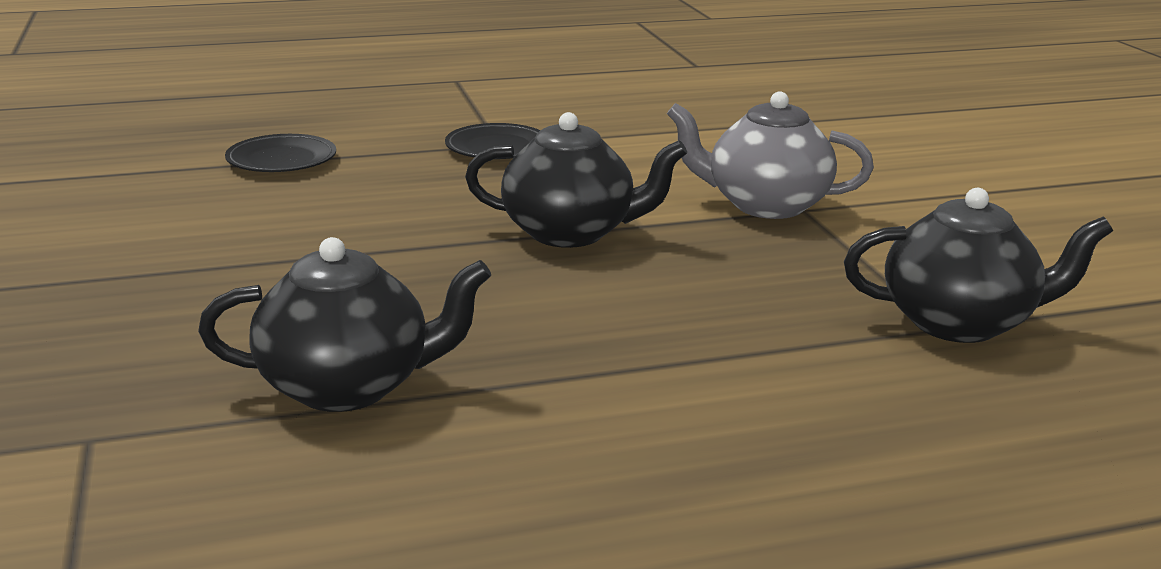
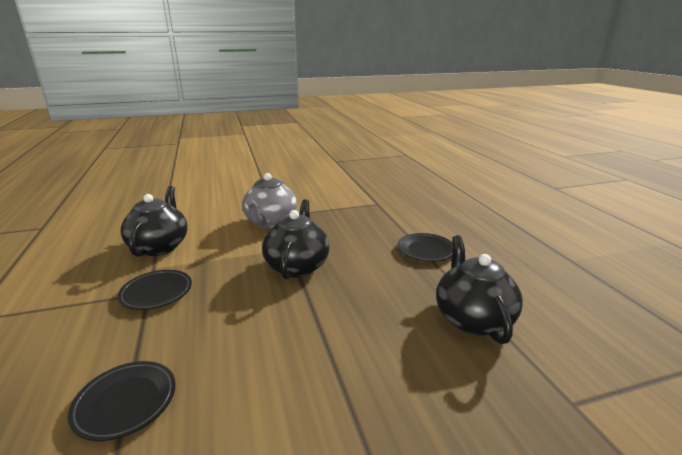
camera: 90 degrees left, 0 degrees up
(646, 370) = (426, 250): none -> black plate
(959, 323) = (373, 201): black teapot -> black teapot (160, 246)

